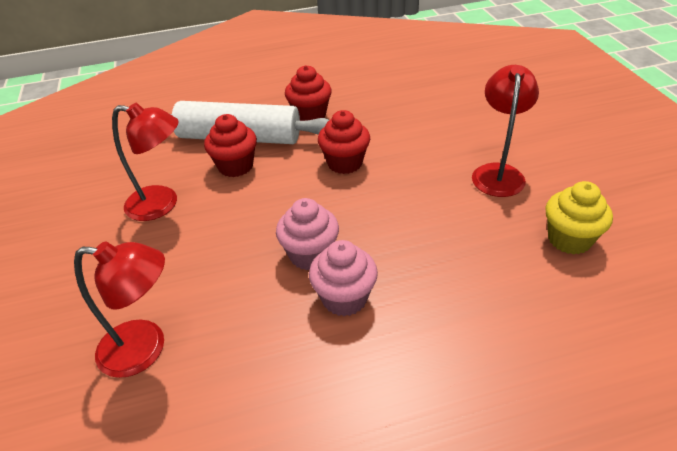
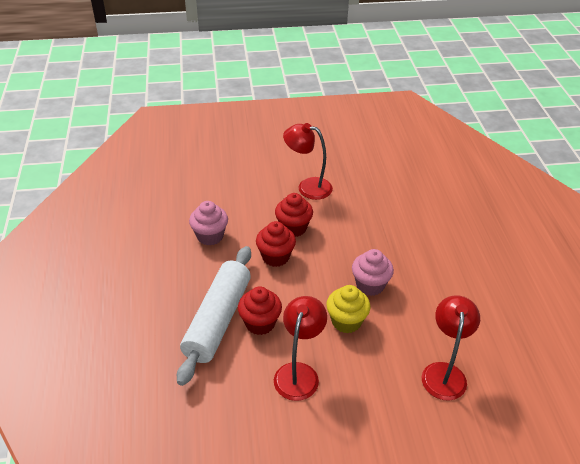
camera: 85 degrees left, 0 degrees up
(310, 115) = (201, 270): red cupcake -> red cupcake (293, 228)
(344, 298) = (408, 273): pink cupcake -> pink cupcake (210, 236)
(569, 239) = (372, 176): yellow cupcake -> yellow cupcake (346, 321)

